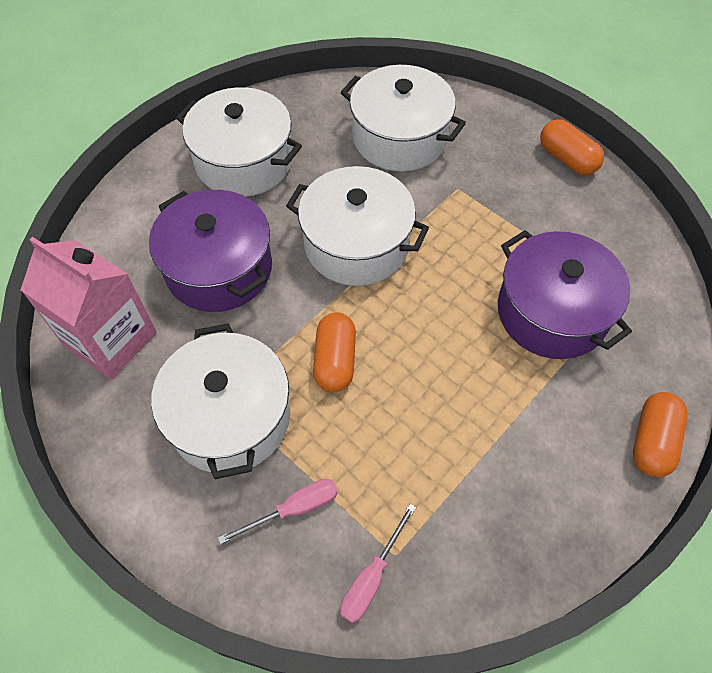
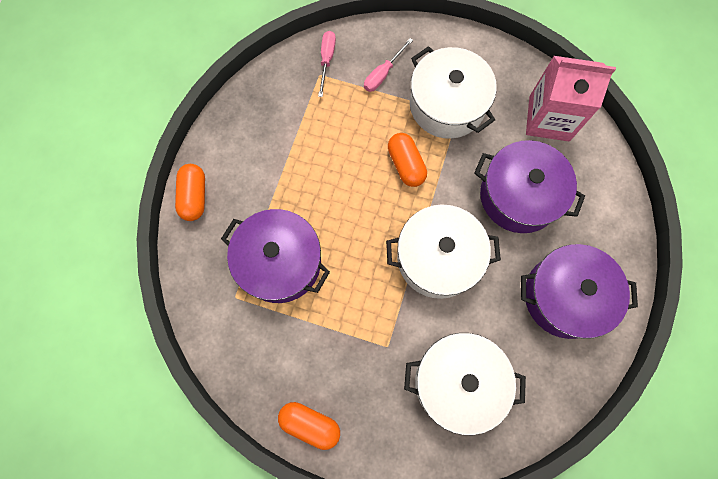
camera: 155 degrees right, 15 degrees up
(244, 161) = (565, 296): white pot -> purple pot

